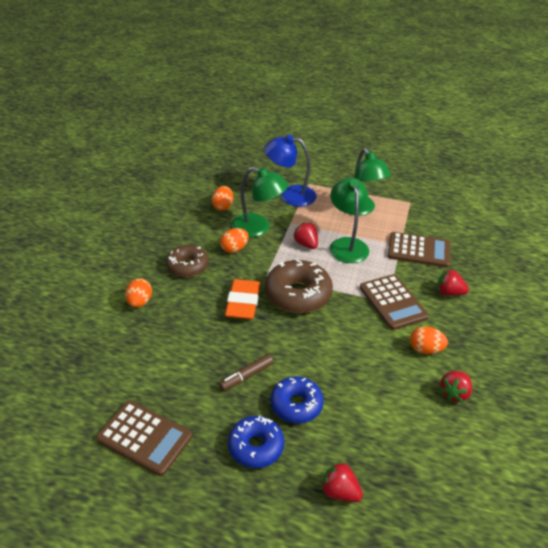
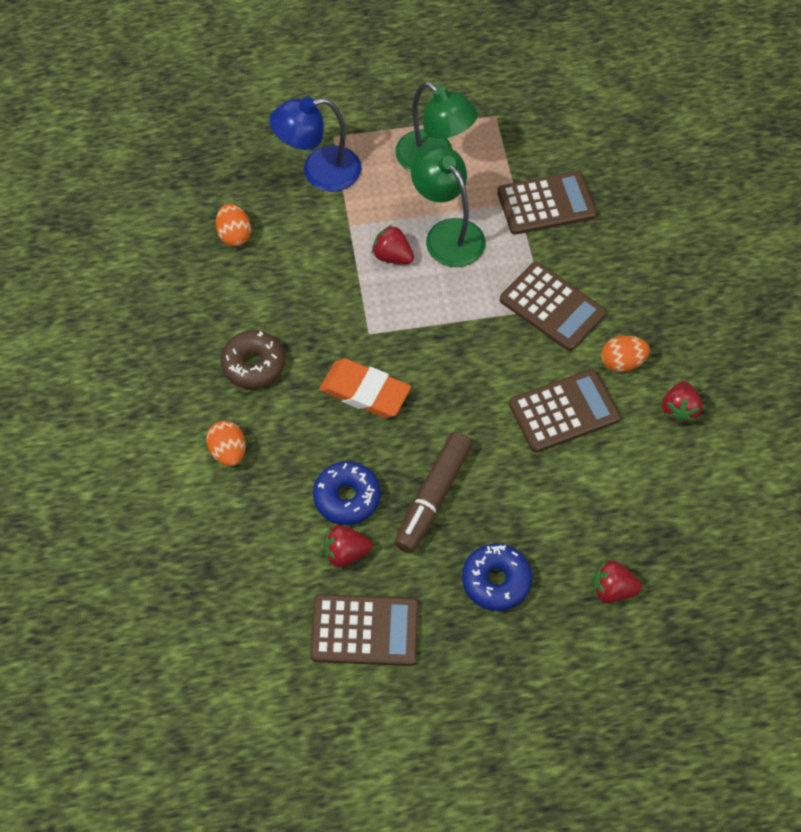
camera: 25 degrees left, 20 degrees up
(234, 249) = (299, 307): orange egg -> none
(243, 303) = (365, 392): orange eraser -> orange eraser turned 45 degrees counterclockwise
(246, 376) = (433, 497): brown marker -> brown marker, size x1.67
(258, 228) = (310, 255): green lamp -> none
(296, 405) = (512, 508): blue donut -> blue donut (347, 497)
(298, 294) = (427, 347): brown donut -> none
(367, 362) = (564, 411): none -> brown calculator
(449, 292) = (614, 260): red strawberry -> red strawberry (345, 553)

